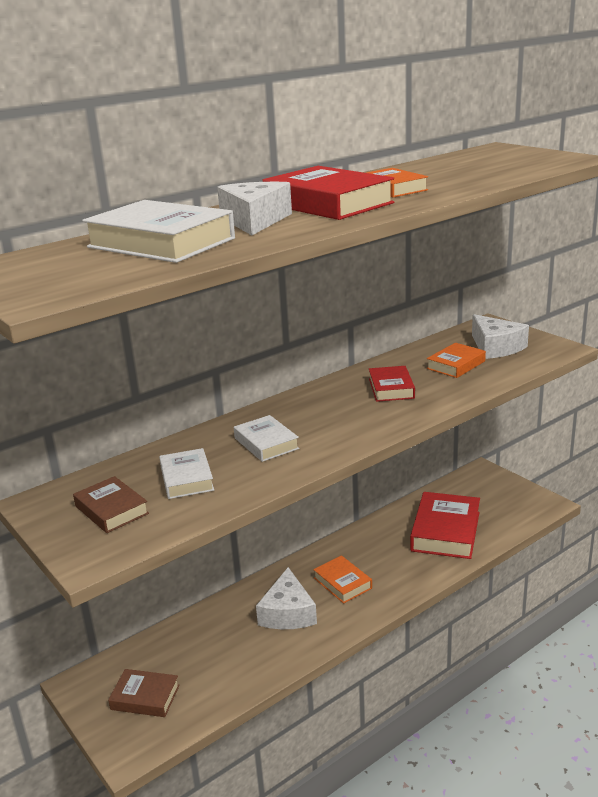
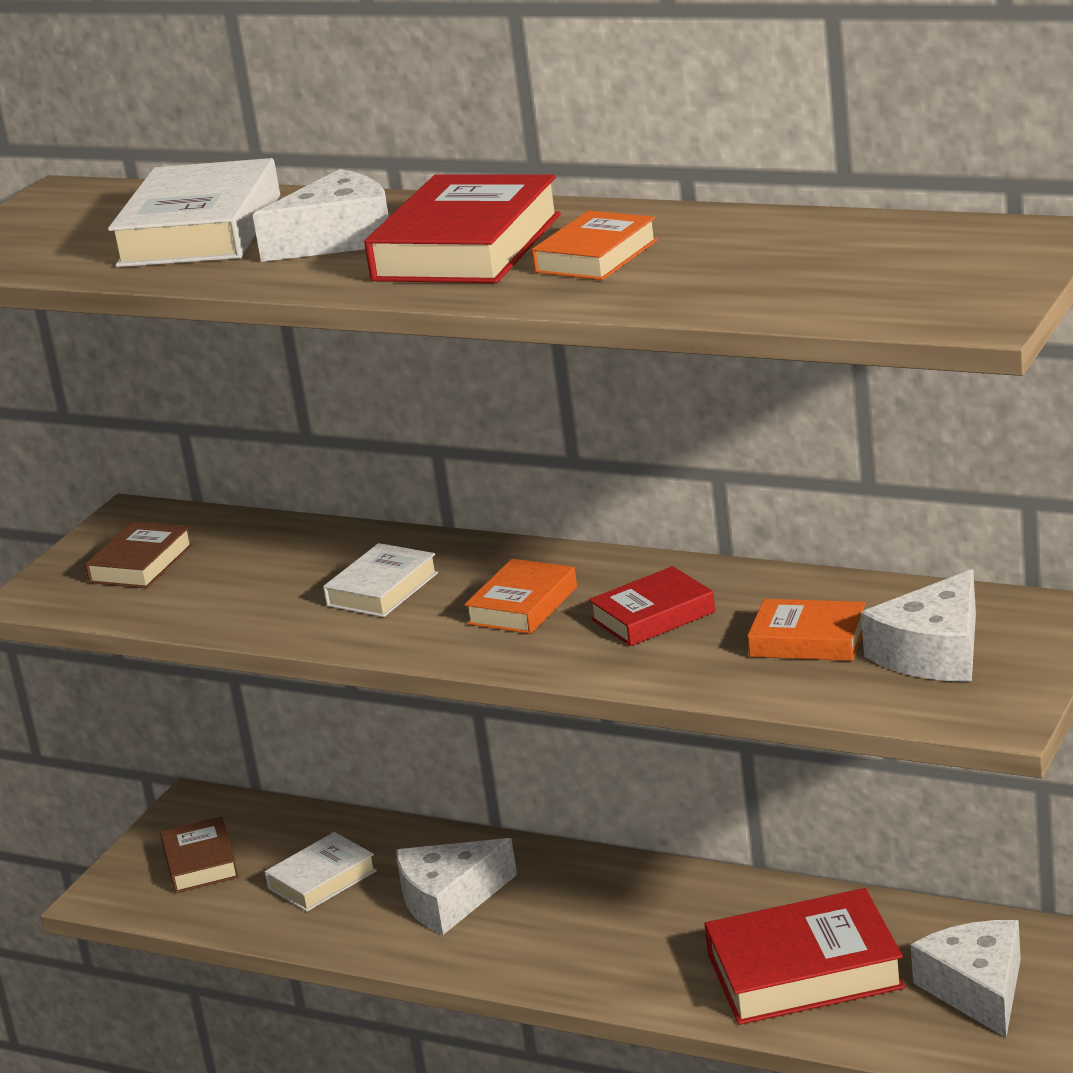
camera: 65 degrees right, 0 degrees up
(187, 479) = (245, 576): white book -> white book (322, 879)
(342, 583) = (561, 920): orange book -> orange book (522, 606)
(493, 498) = (978, 989): none -> white cheese

